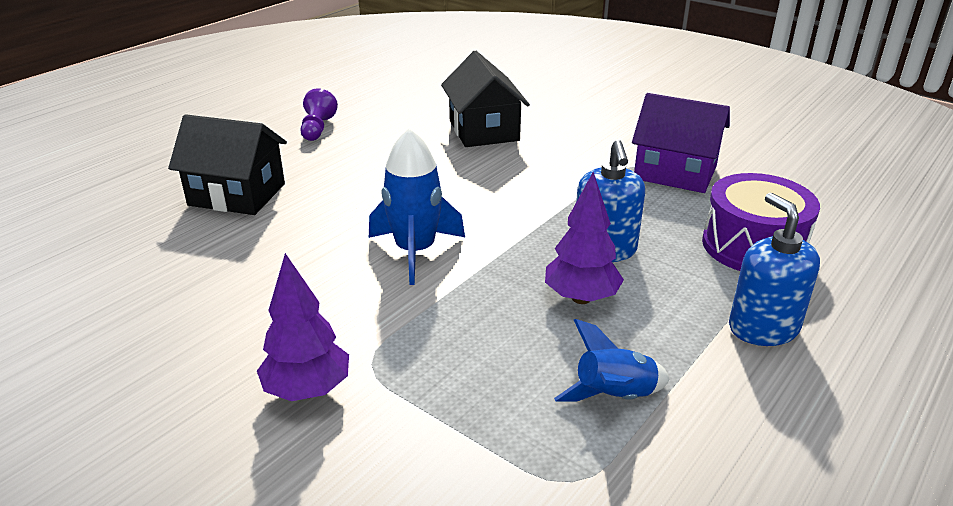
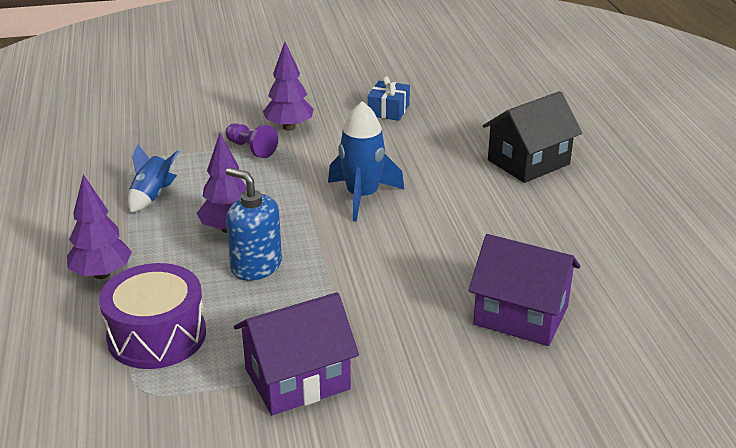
camera: 130 degrees right, 0 degrees up
(173, 330) = (388, 110): none -> blue gift
(317, 129) = (623, 229): purple pawn -> purple pawn (251, 149)
(483, 130) = (521, 315): black house -> purple house
(763, 328) = (102, 274): blue soap dispenser -> purple tree

